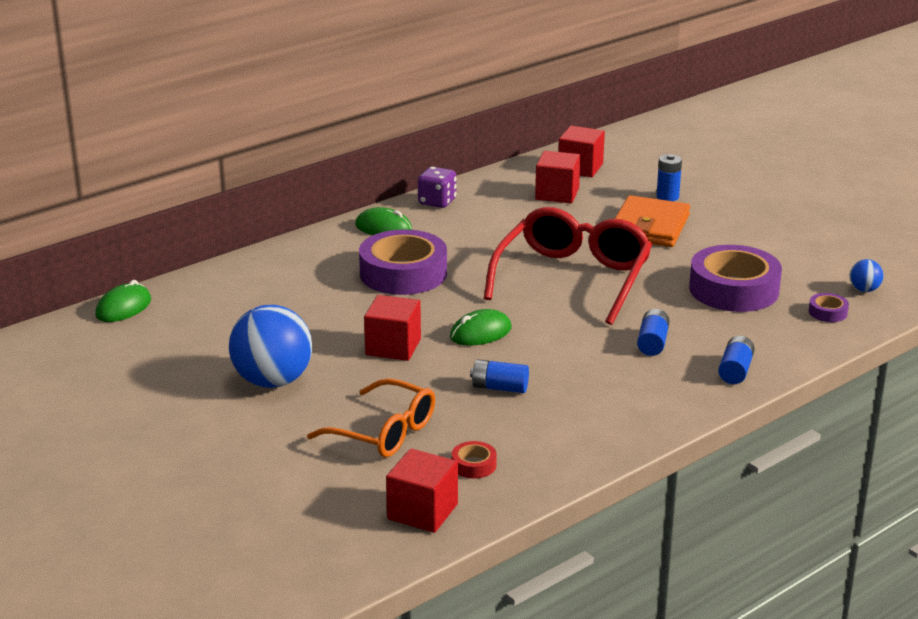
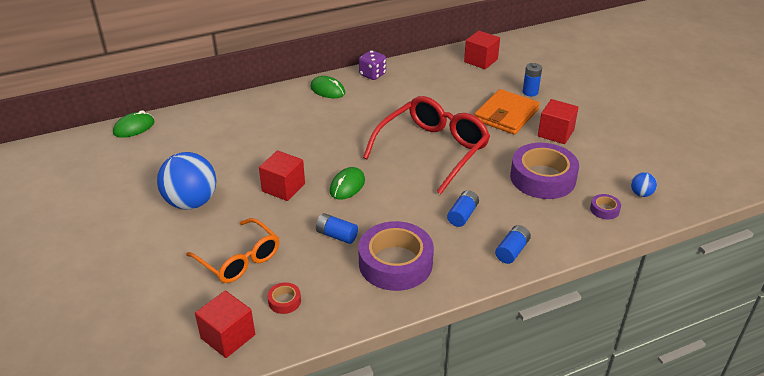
camera: 15 degrees right, 10 degrees up
(403, 273) = (321, 128): purple tape -> purple tape (395, 263)
(480, 333) = (347, 186): green mouse -> green mouse turned 45 degrees counterclockwise
(557, 194) = (455, 79): red cube -> red cube (555, 133)

